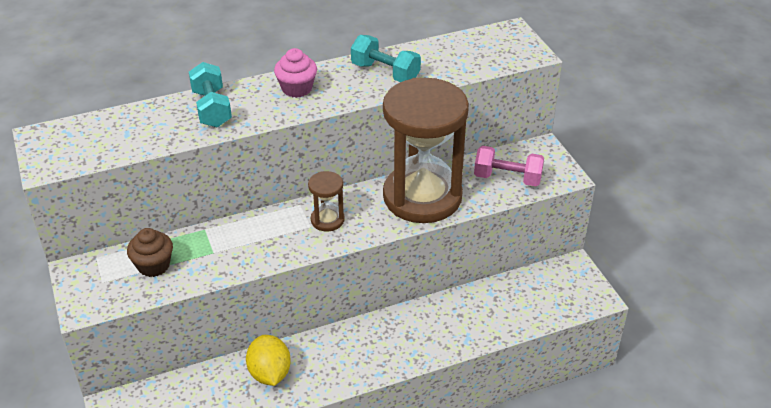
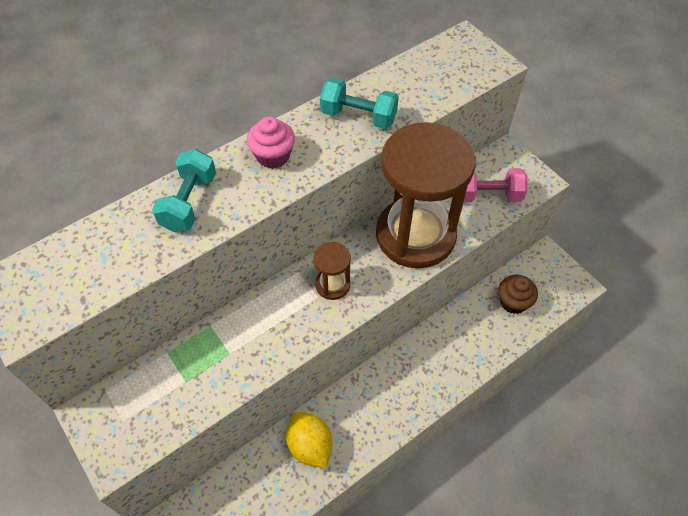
camera: 15 degrees left, 15 degrees up
(153, 265) = (172, 386): brown cupcake -> brown cupcake (513, 302)
(212, 108) = (189, 202): turquoise dumbbell -> turquoise dumbbell turned 45 degrees clockwise

